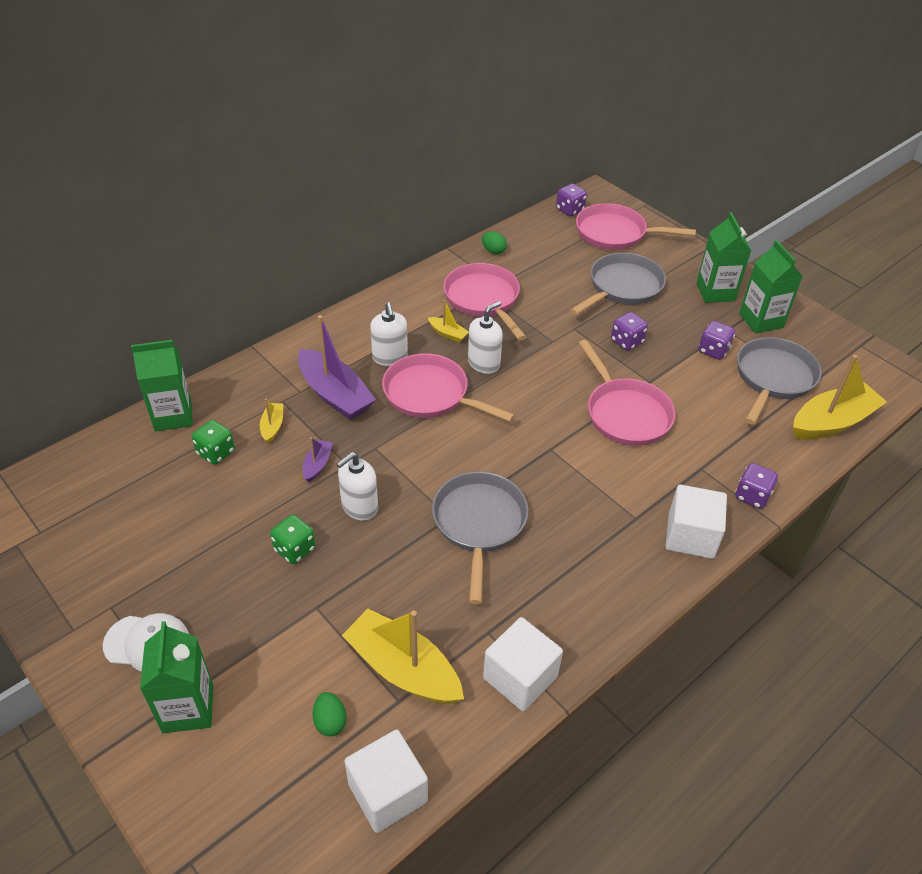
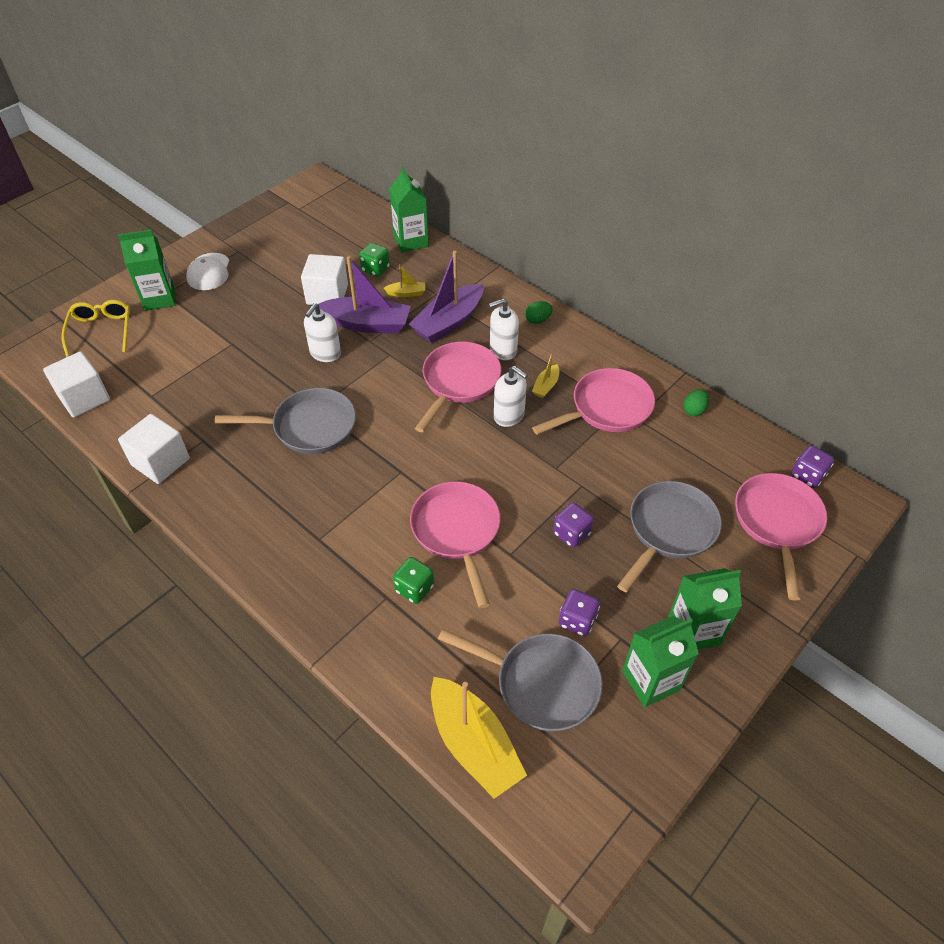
camera: 85 degrees right, 5 degrees up
(241, 787) = (101, 331): none -> yellow glasses
(294, 549) = (283, 325): green dice -> green dice (414, 588)
(317, 465) = (367, 324): purple boat -> purple boat, size x2.17
(330, 721) = (140, 364): green egg -> green egg (538, 320)
(359, 507) = (325, 353): white soap dispenser -> white soap dispenser turned 105 degrees counterclockwise
(403, 669) = (176, 395): yellow boat -> none
(622, 287) = (669, 530): grey pan -> grey pan turned 90 degrees counterclockwise
(625, 413) = (457, 531): pink pan -> pink pan turned 105 degrees clockwise
(690, 536) = (297, 583): white cube -> white cube (327, 294)
(752, 496) = (351, 642): purple dice -> none

